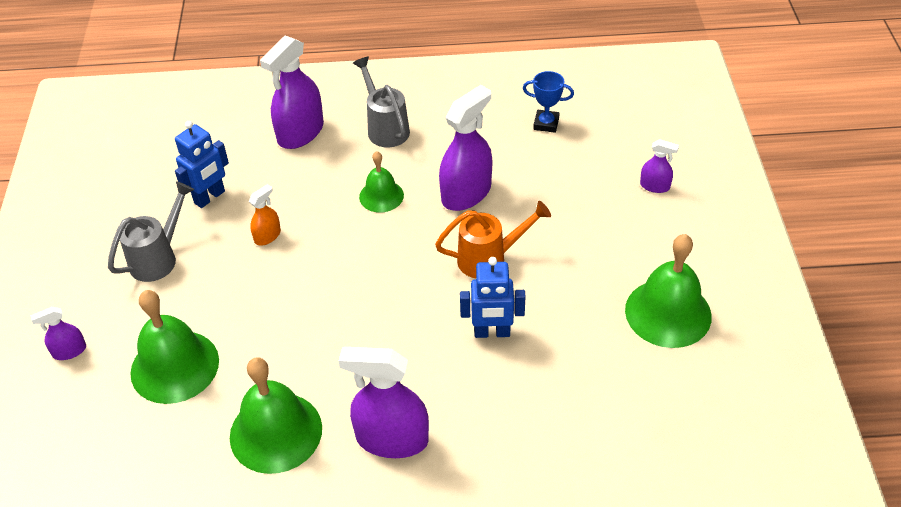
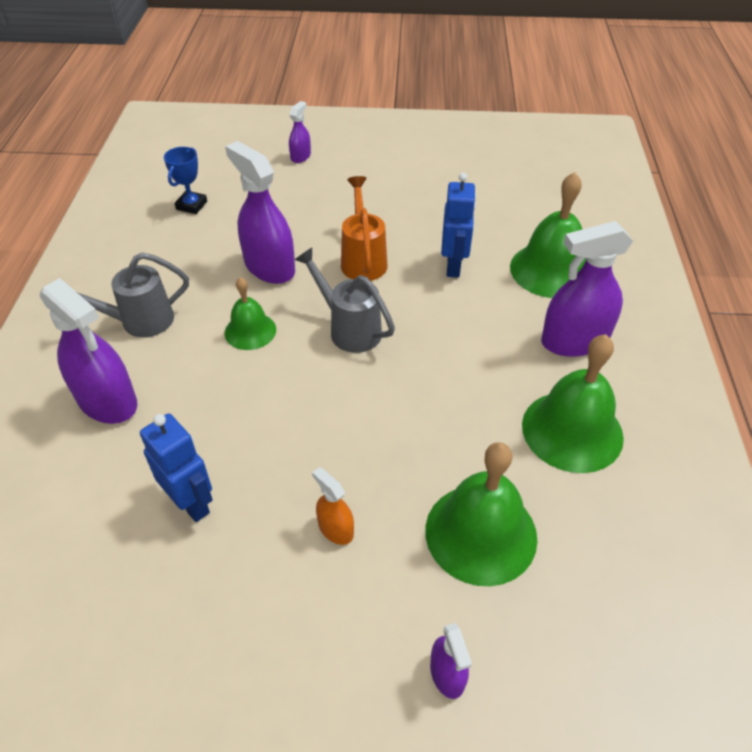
camera: 85 degrees left, 0 degrees up
(158, 258) = (291, 563): grey watering can -> grey watering can (349, 329)
(267, 236) = (283, 437): orange spray bottle -> orange spray bottle (335, 529)
(392, 439) = (574, 341): purple spray bottle -> purple spray bottle turned 60 degrees clockwise
(668, 313) = (443, 170): green bell -> green bell (551, 270)

